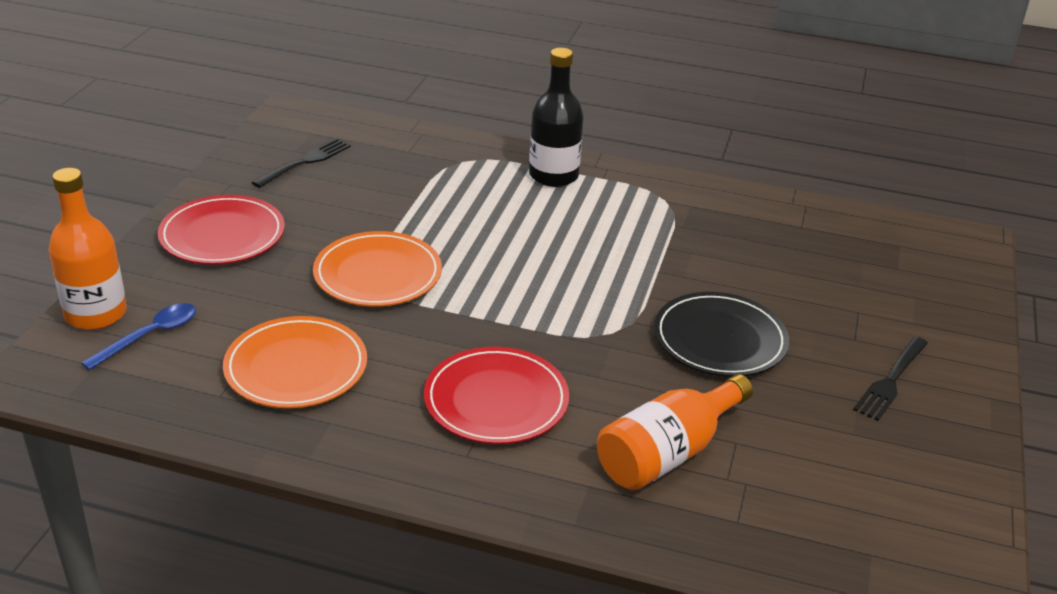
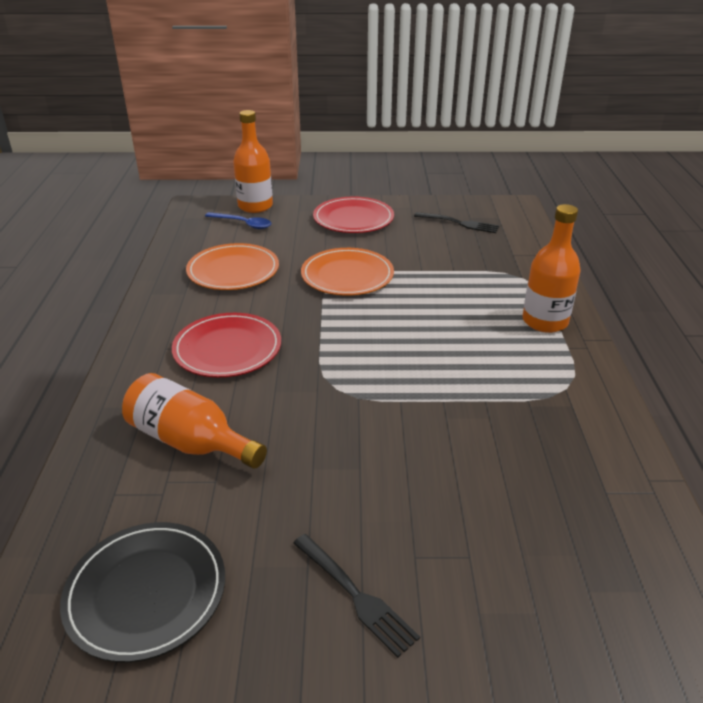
camera: 75 degrees right, 0 degrees up
(553, 176) = (545, 321): black bottle -> orange bottle
(720, 339) = (359, 453): black plate -> black plate (146, 592)
(891, 380) = (354, 595): black fork -> black fork turned 150 degrees counterclockwise

